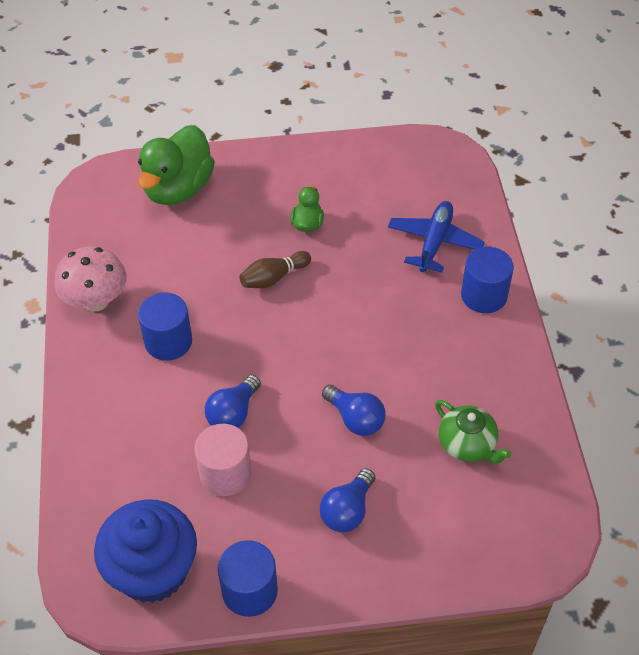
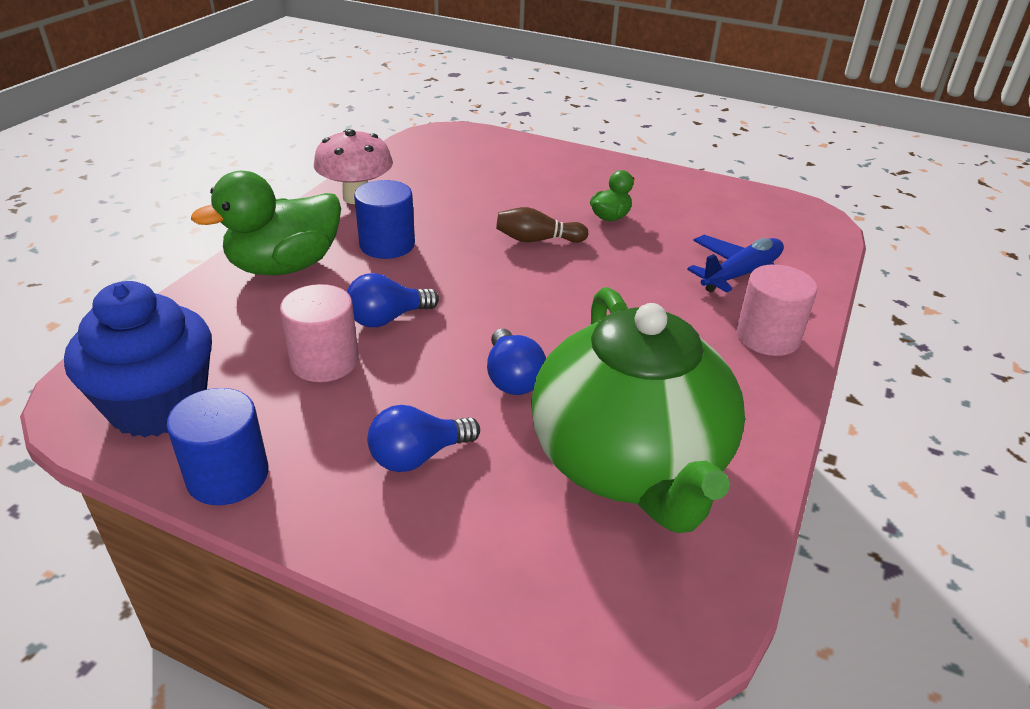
camera: 30 degrees right, 15 degrees down
(178, 189) = (510, 158): green duck -> green duck (285, 266)
(467, 445) = (630, 463): green teapot -> green teapot, size x2.28
(484, 295) = (767, 337): blue cylinder -> pink cylinder

